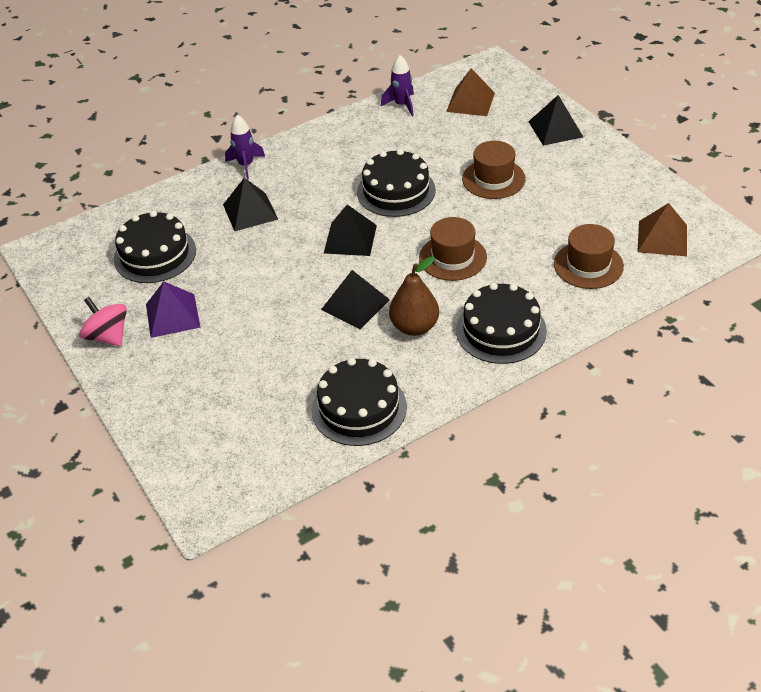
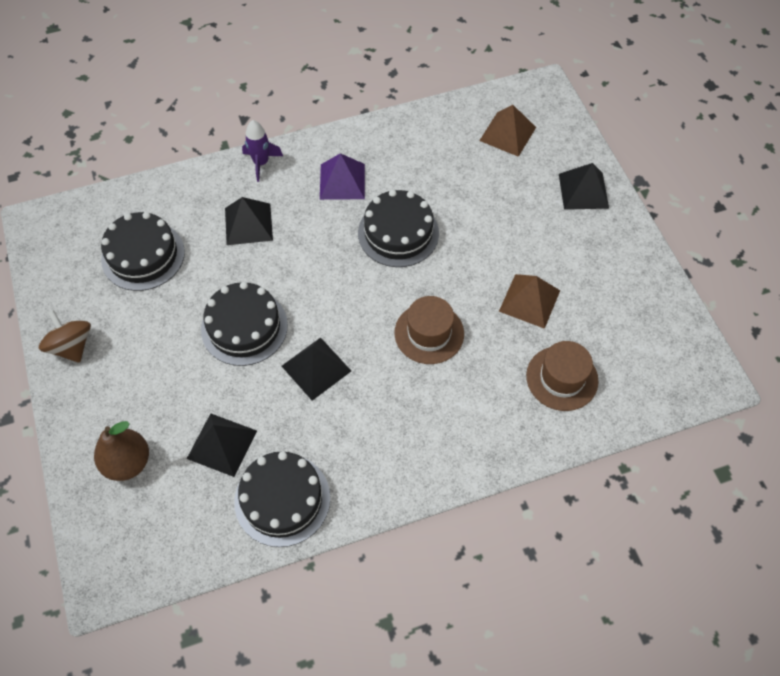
camera: 10 degrees right, 15 degrees up
(108, 336) = (72, 346): pink spinning top -> brown spinning top
(172, 315) = (138, 336): purple pyramid -> purple pyramid (342, 181)
(350, 239) = (335, 283): black pyramid -> black pyramid (222, 444)
(402, 105) = (437, 121): purple rocket -> none
(414, 327) = (365, 412): brown pear -> brown pear (127, 462)
(493, 179) = (500, 241): brown hat -> none
(501, 330) = (449, 439): black cake -> black cake (244, 327)
(662, 238) = (648, 362): brown pyramid -> brown pyramid (529, 300)

